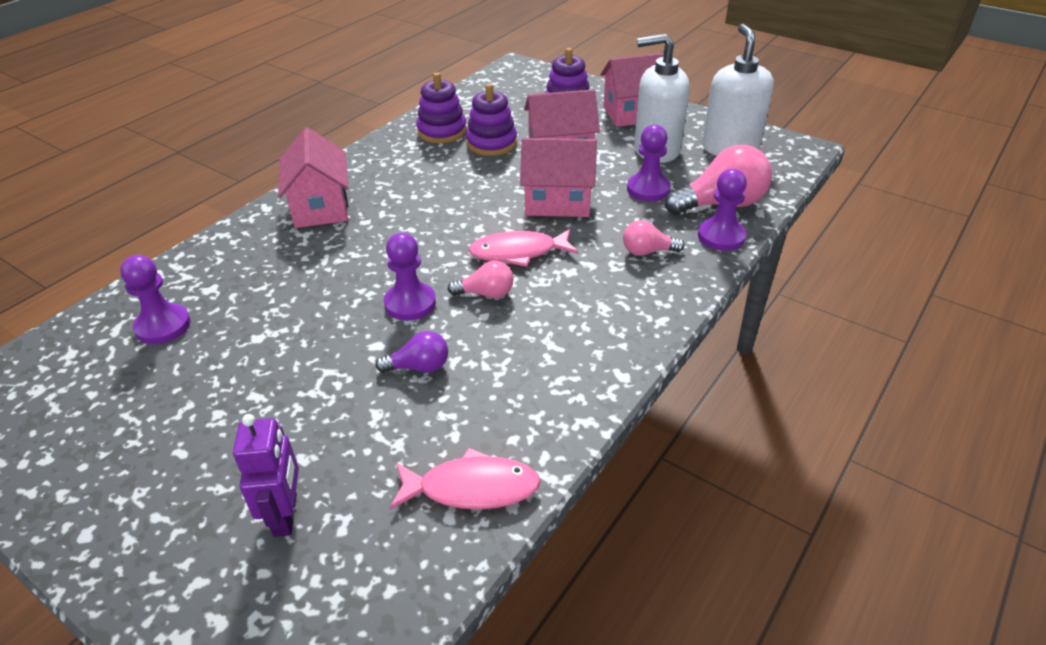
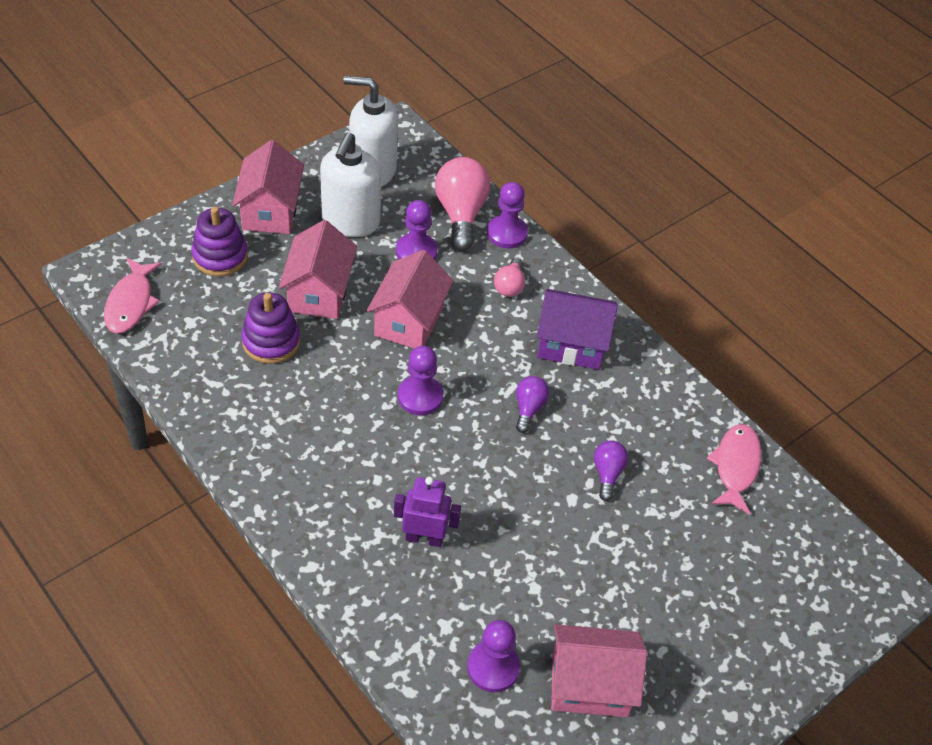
camera: 80 degrees left, 10 degrees up
(286, 515) = (738, 580): purple robot -> purple robot (424, 538)
(320, 207) = (333, 515): pink house -> pink house (589, 685)
(410, 303) = (524, 465): purple pawn -> purple pawn (420, 397)
(442, 131) = (220, 378): purple stacking toy -> none
(486, 293) = (528, 408): pink light bulb -> purple light bulb
(518, 252) = (478, 371): pink fish -> pink fish (131, 303)
(593, 309) = (571, 344): none -> purple house

